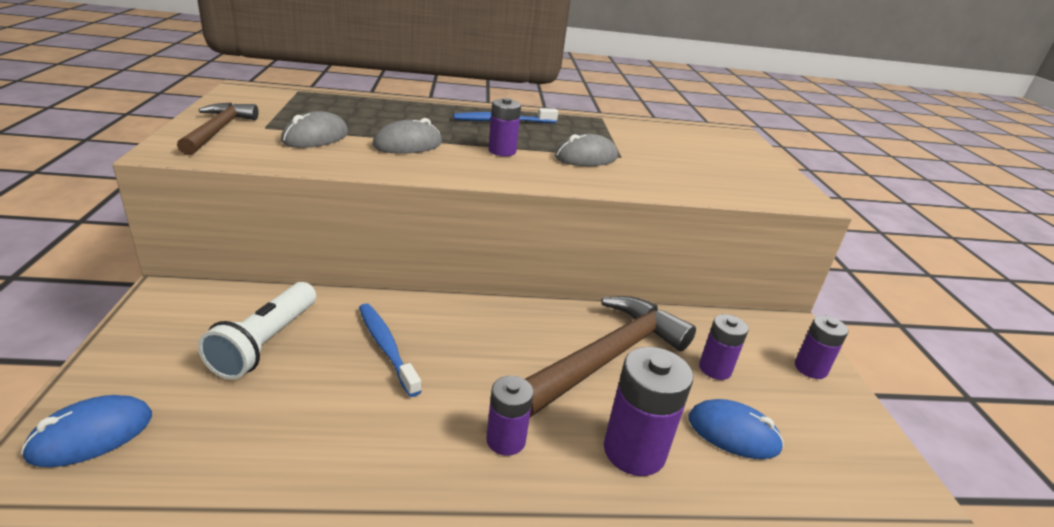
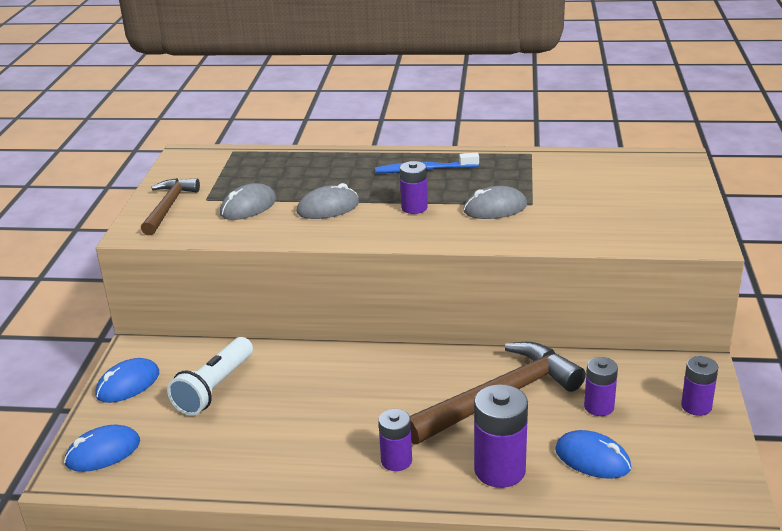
camera: 15 degrees right, 0 degrees up
(148, 337) = (128, 384): none -> blue mouse
(386, 347) = (309, 390): blue toothbrush -> none

